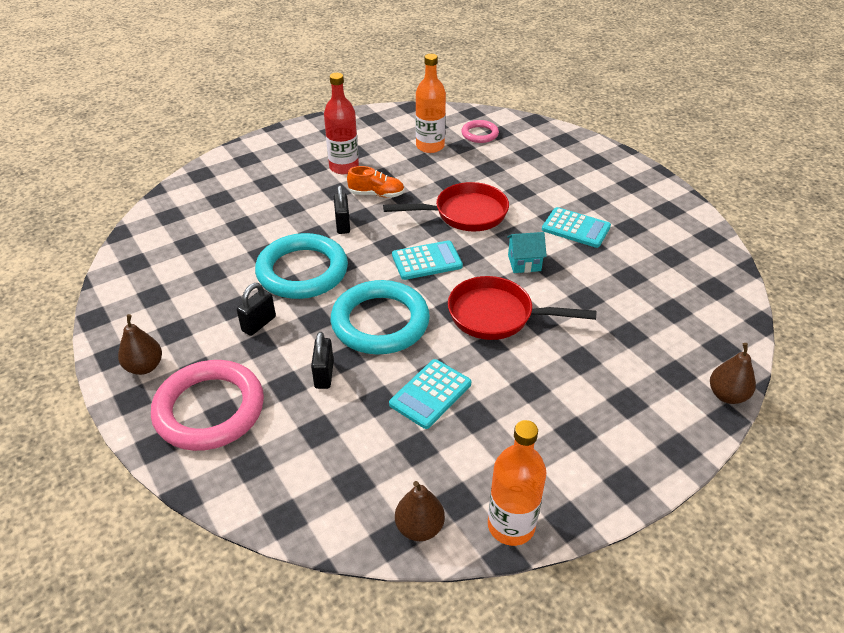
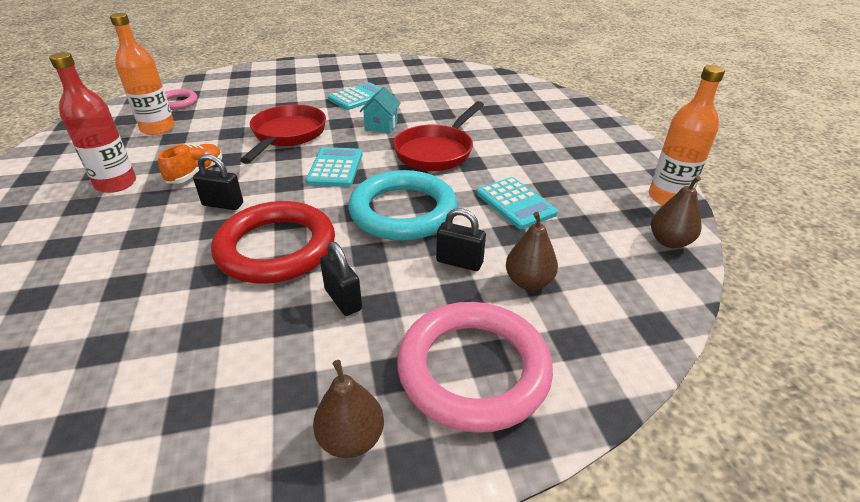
camera: 70 degrees left, 5 degrees down
(302, 271) = (276, 248): turquoise ring -> red ring
(727, 395) = (563, 96): brown pear -> brown pear (528, 282)

